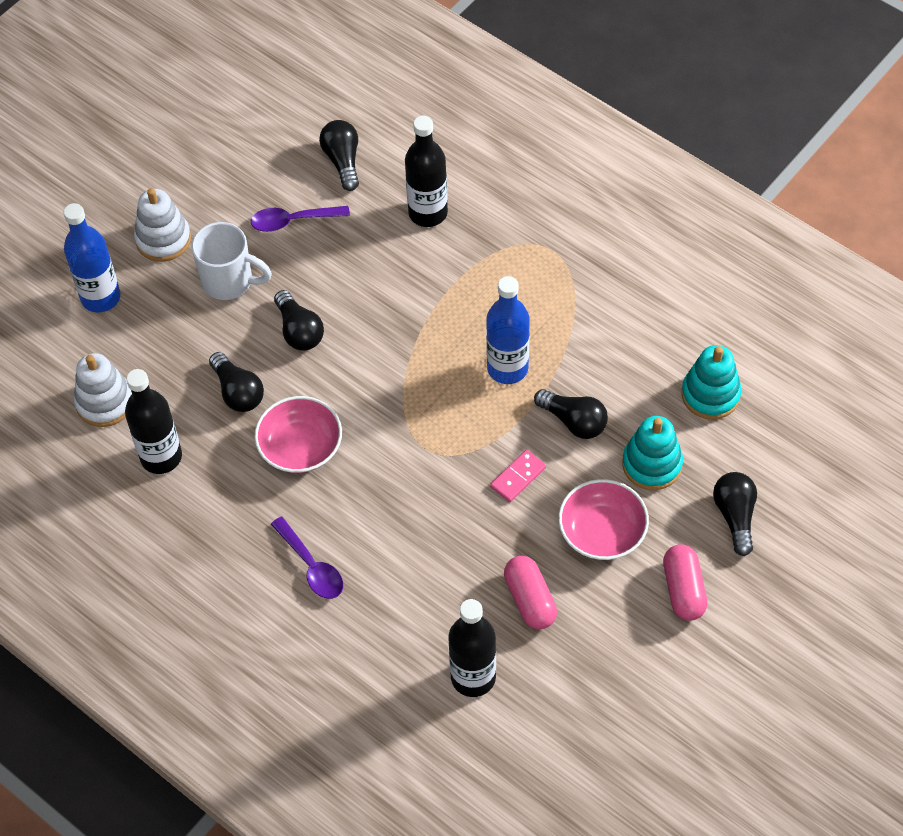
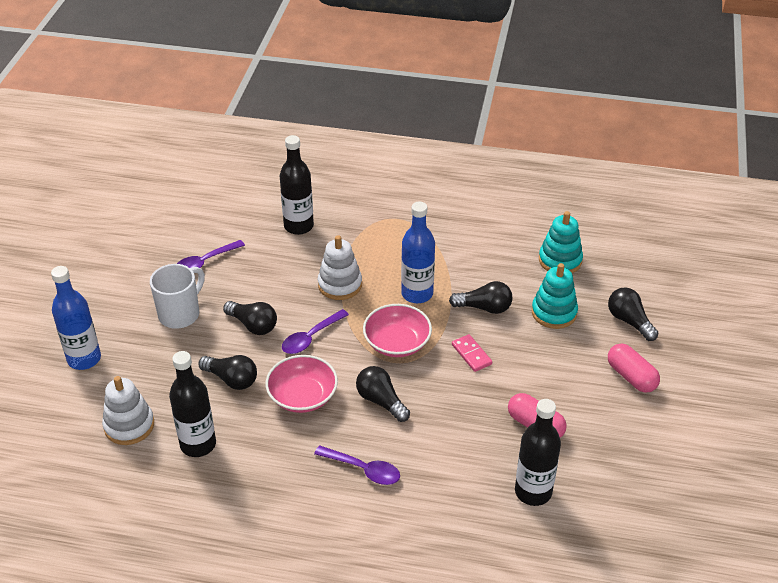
camera: 30 degrees left, 15 degrees down
(163, 239) = (112, 306): white stacking toy -> white stacking toy (340, 285)
(229, 281) = (180, 314): white mug -> white mug turned 45 degrees counterclockwise
(343, 161) = (218, 217): black light bulb -> black light bulb (381, 401)
(352, 375) = (310, 338): none -> purple spoon
(518, 477) = (471, 354): pink domino -> pink domino turned 45 degrees counterclockwise
(602, 531) = (552, 364): pink bowl -> pink bowl (397, 343)

